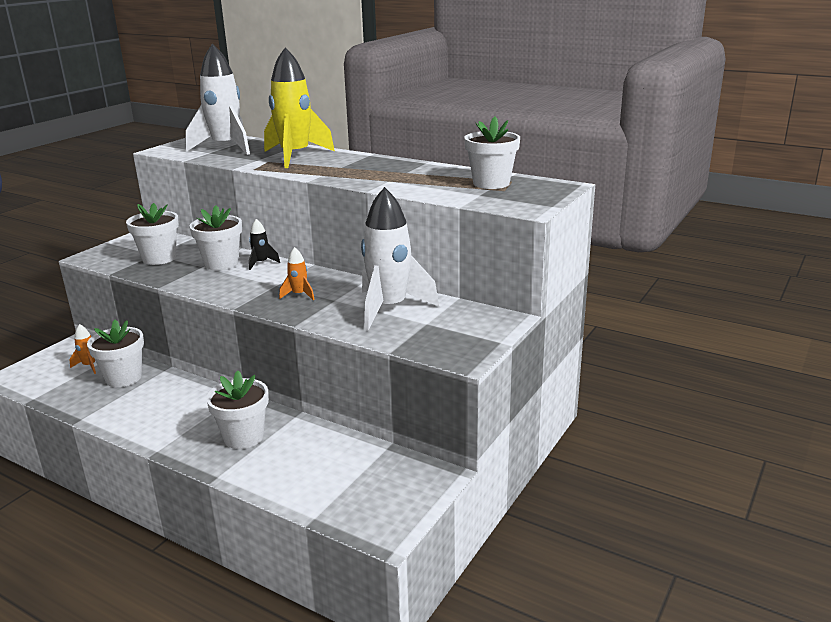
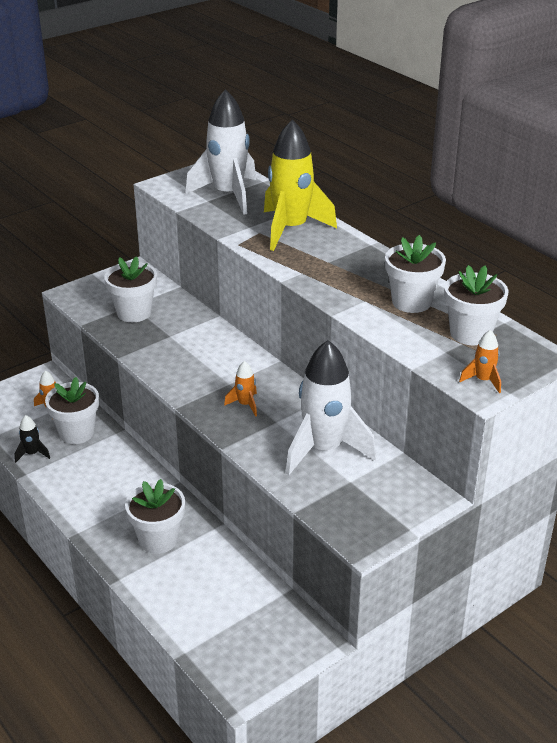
camera: 20 degrees right, 10 degrees up
(221, 263) = (190, 336): white flower pot -> white flower pot (411, 302)
(261, 263) = (228, 345): black rocket -> black rocket (32, 454)
(524, 203) = (483, 380): none -> orange rocket

